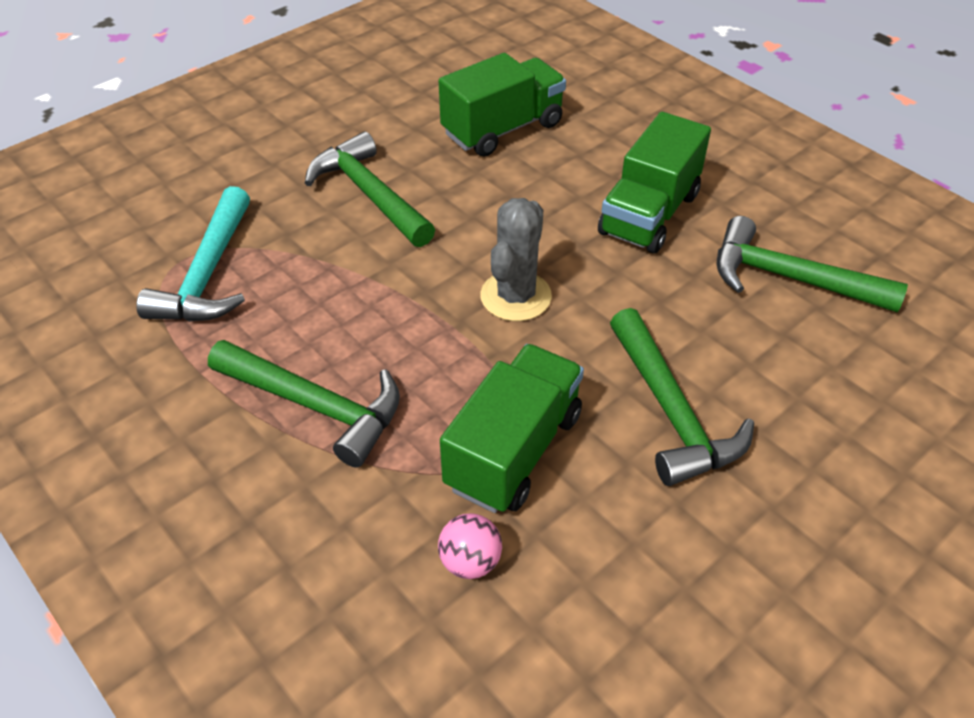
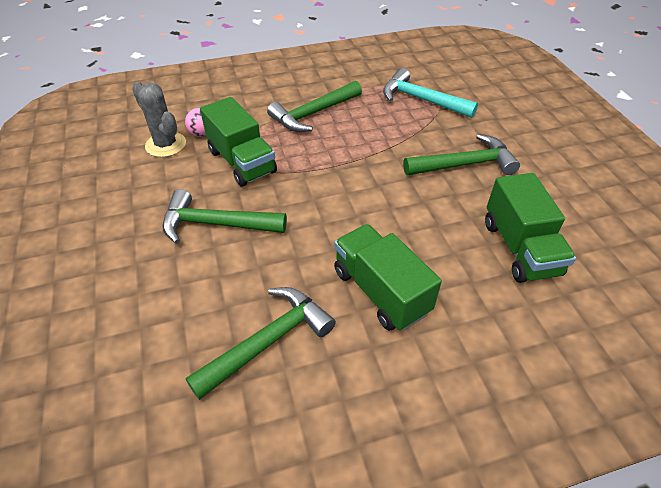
camera: 115 degrees right, 0 degrees up
(515, 296) = (340, 196): grey cactus -> grey cactus (166, 145)

